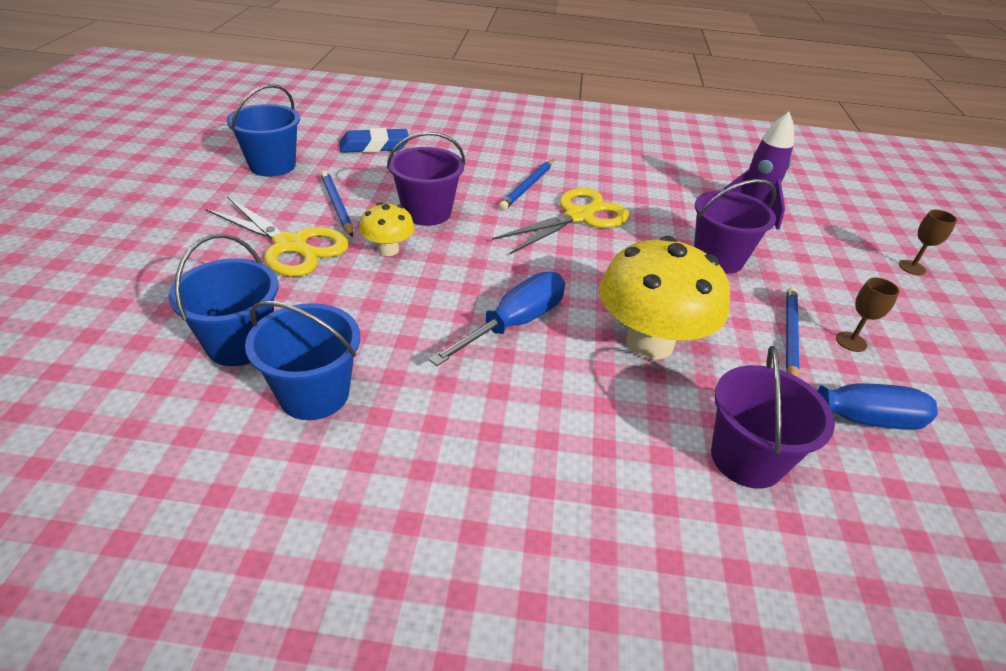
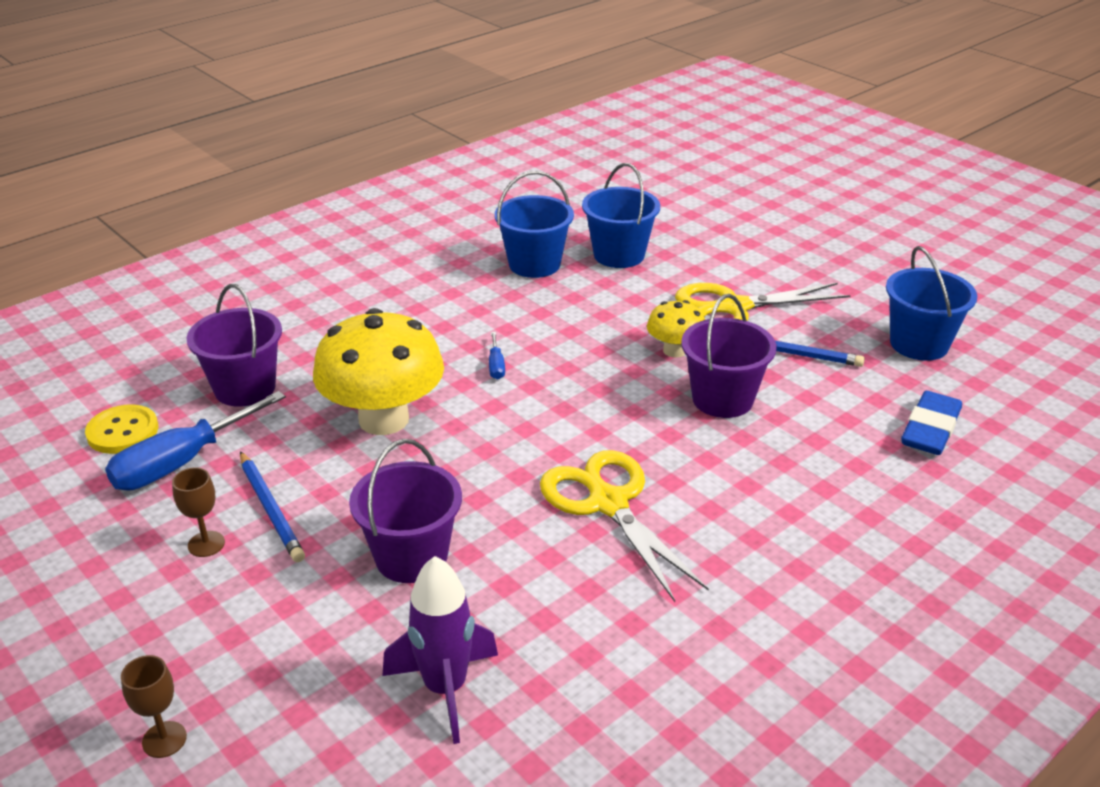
camera: 135 degrees right, 5 degrees down
(514, 324) = (496, 365): blue screwdriver -> blue screwdriver, size x0.44
(527, 186) = (715, 502): blue pencil -> none
(579, 216) = (607, 502): yellow scissors -> yellow scissors turned 150 degrees clockwise
(900, 493) = (122, 431): none -> yellow button

